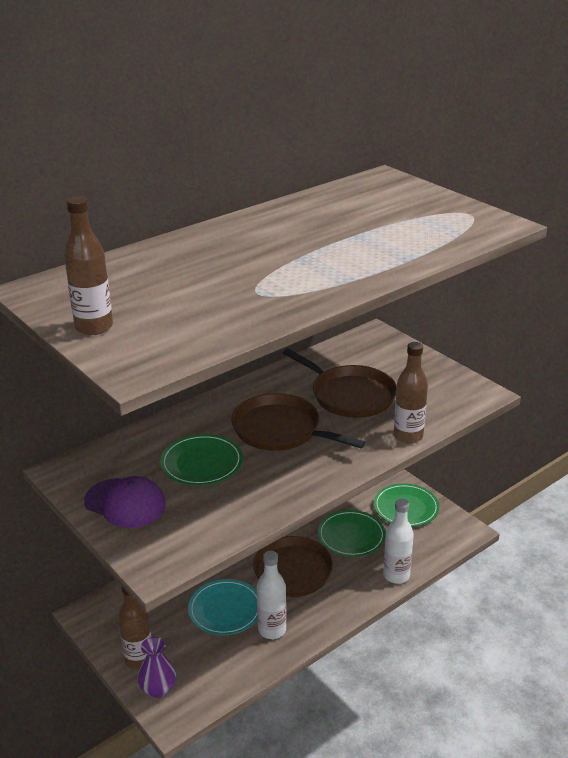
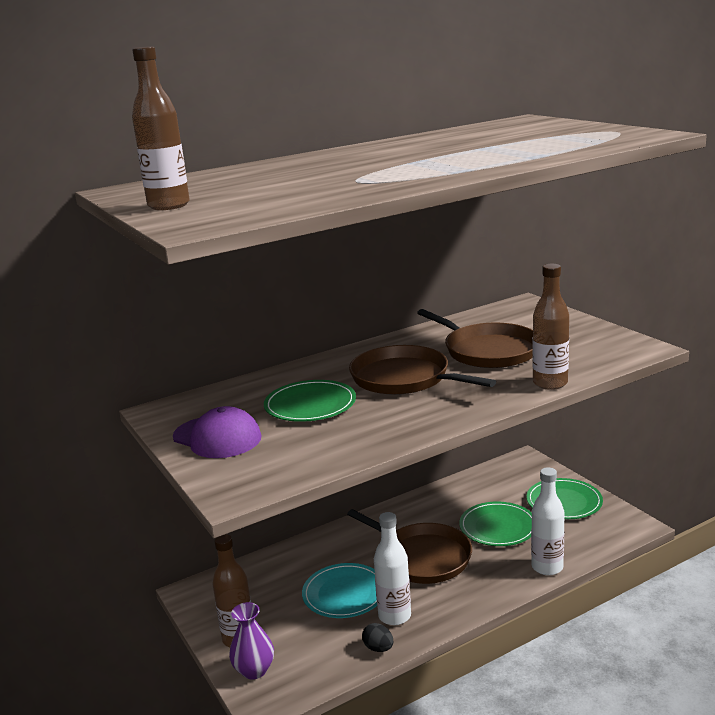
camera: 10 degrees right, 10 degrees down
(262, 662) = (378, 648): none -> black egg

